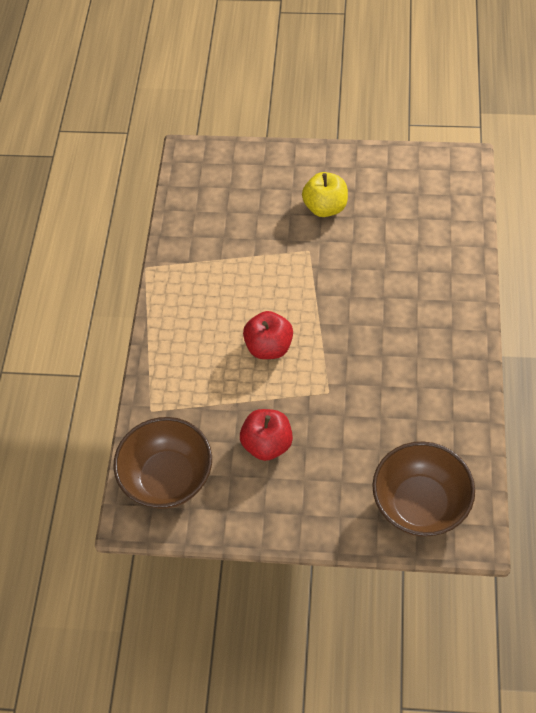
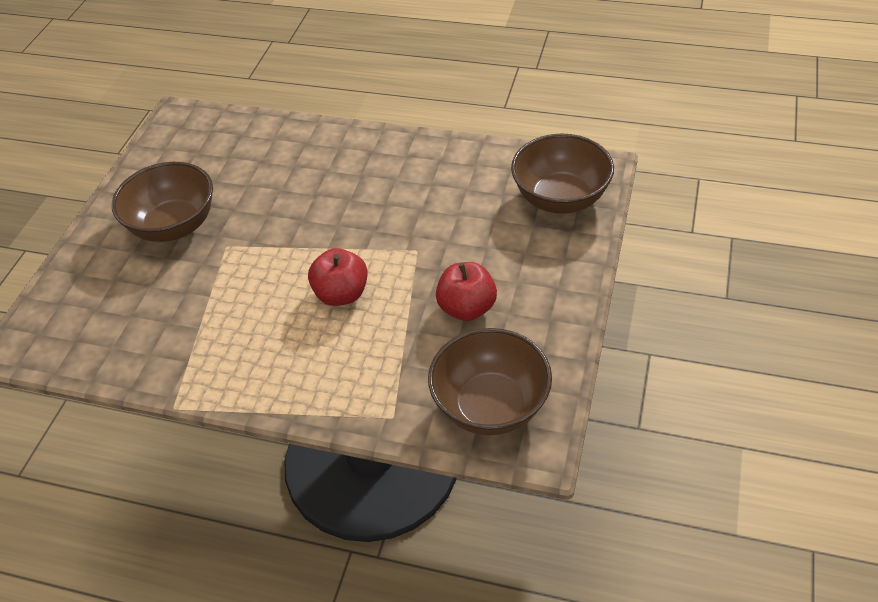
camera: 80 degrees left, 10 degrees down
(325, 207) = (174, 226): yellow apple -> brown bowl

